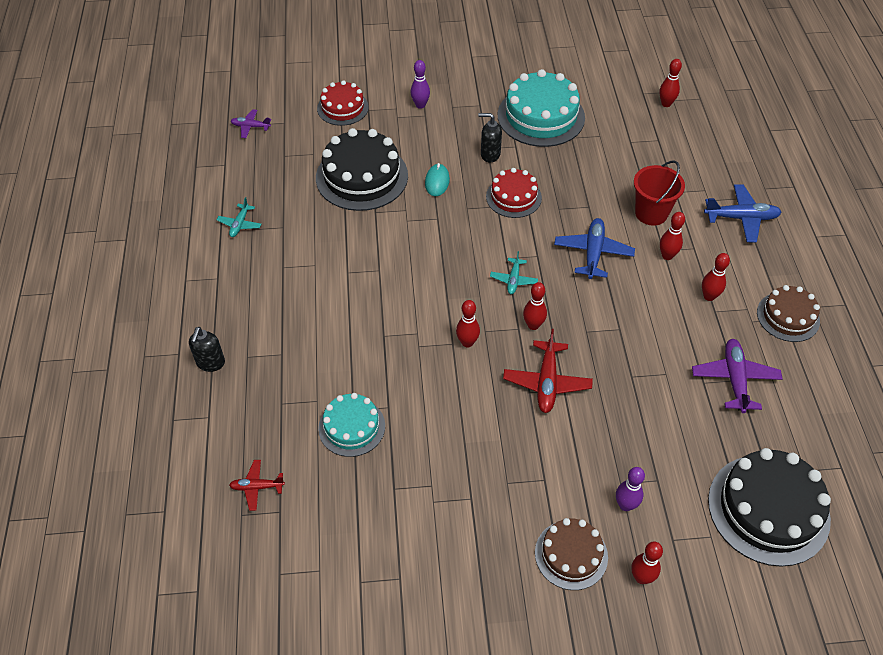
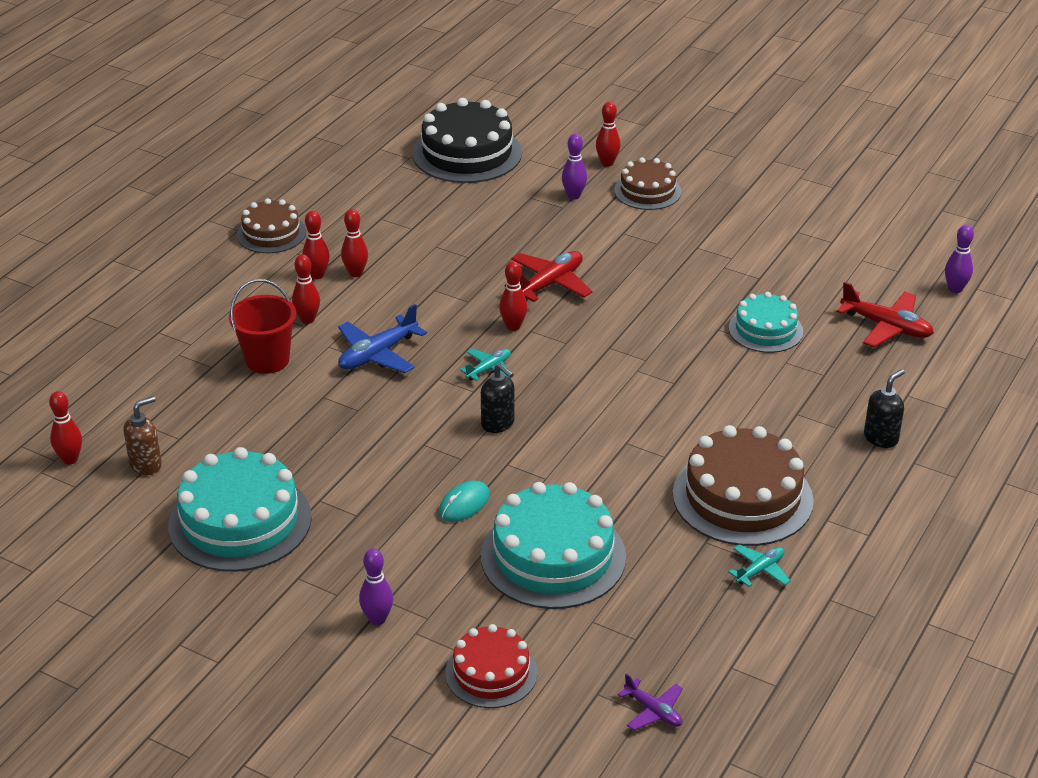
camera: 145 degrees left, 15 degrees down
(216, 577) = (955, 289): none -> purple bowling pin
(257, 487) = (886, 327): red plane -> red plane, size x1.70
(279, 267) = (742, 497): none -> brown cake
(362, 177) = (553, 556): black cake -> turquoise cake
(467, 342) = (593, 341): red bowling pin -> red bowling pin (355, 273)
(490, 154) = (363, 505): black soap dispenser -> black soap dispenser (498, 424)
(513, 197) = (393, 444): red cake -> none
(626, 120) = (146, 465): none -> brown soap dispenser
(734, 379) = (382, 219): purple plane -> none
(741, 218) = (185, 315): blue plane -> none

